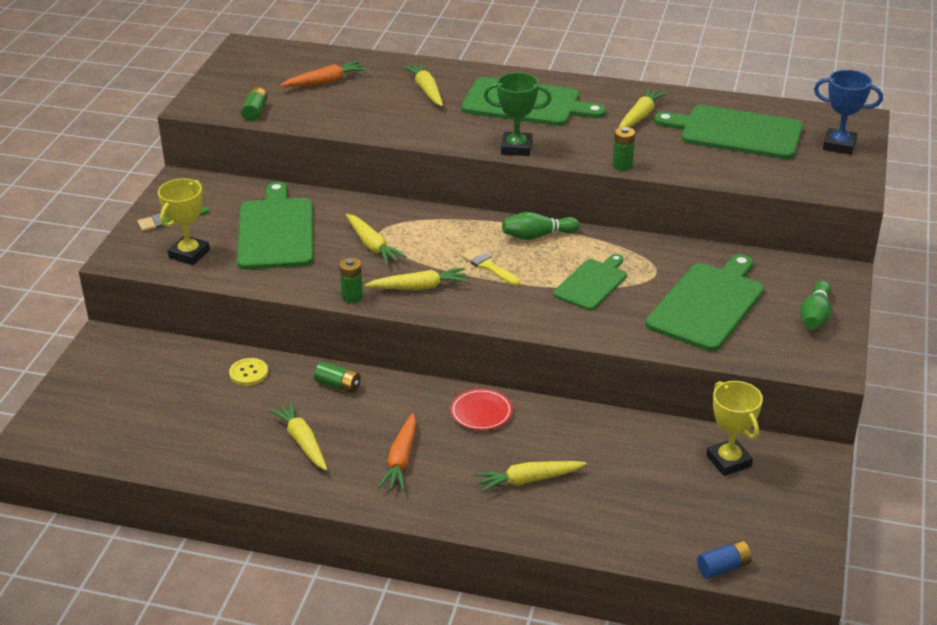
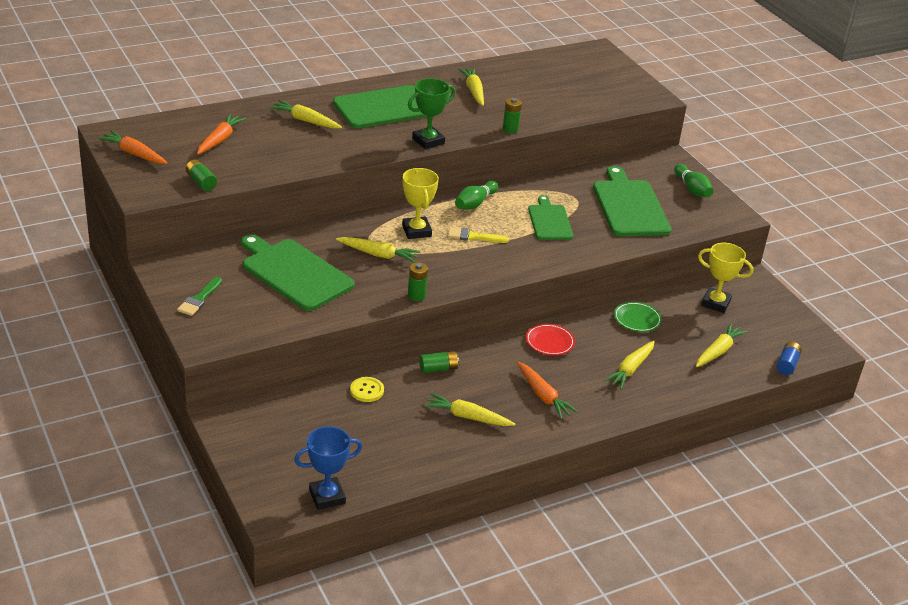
camera: 45 degrees left, 0 degrees up
(189, 254) = (254, 317): yellow trophy -> yellow trophy (416, 231)
(238, 70) = (134, 154): none -> orange carrot
(419, 287) = (450, 270): yellow carrot -> yellow carrot (718, 351)
(609, 435) = (637, 319): none -> green plate
(736, 132) = (544, 82): green cutting board -> none
(839, 145) = (611, 70): blue trophy -> blue trophy (327, 497)

